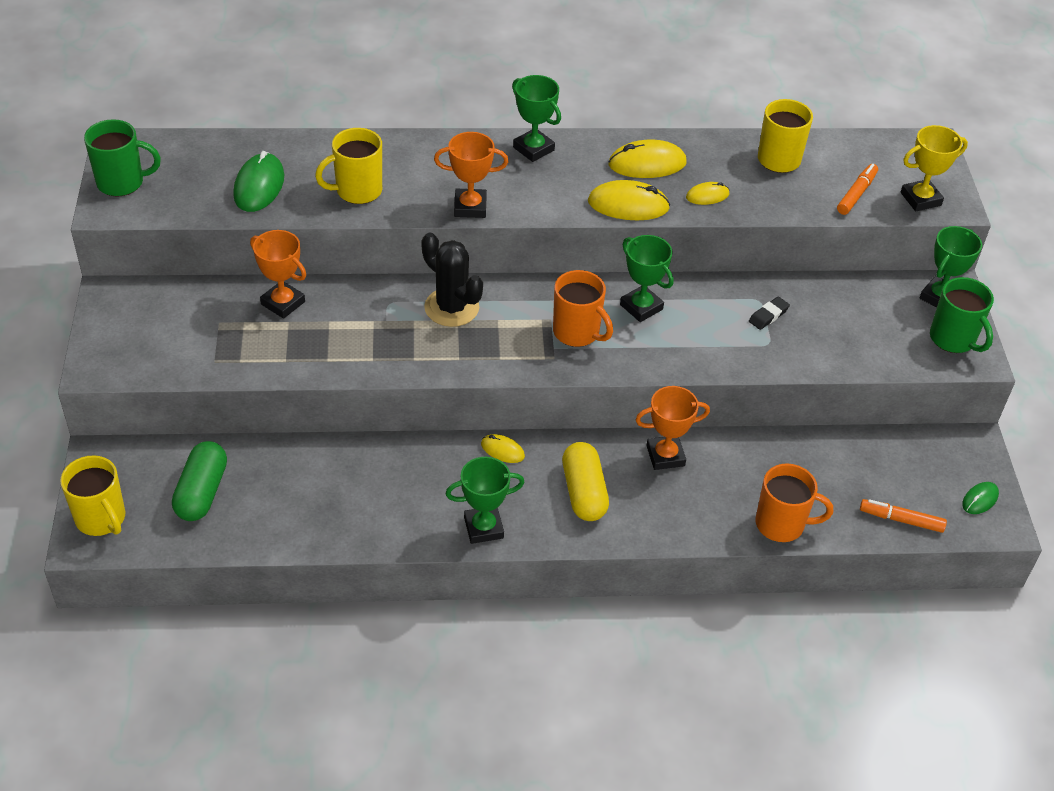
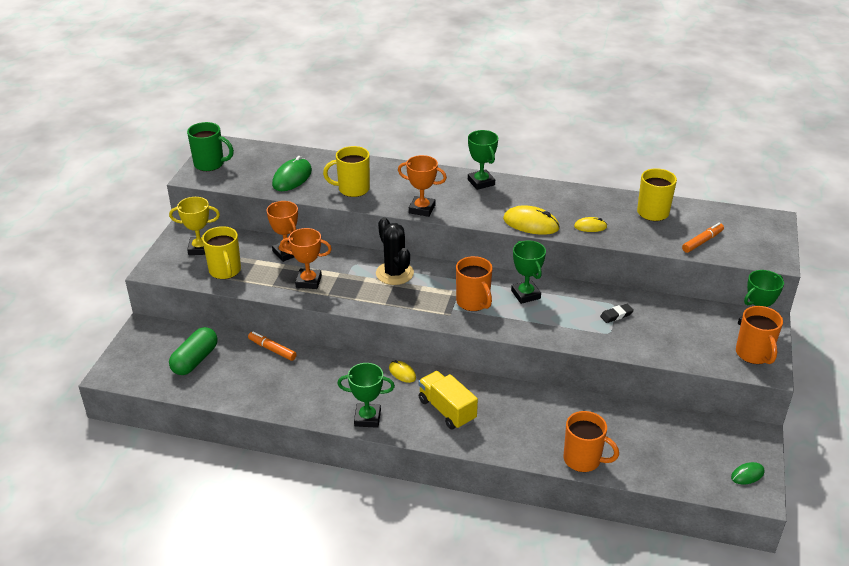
camera: 20 degrees right, 10 degrees down
(101, 519) = (126, 363): yellow mug -> yellow mug (225, 271)
(583, 492) = (447, 410): yellow capsule -> yellow truck
(647, 164) = (556, 202): yellow mouse -> none
(665, 456) = (515, 398): orange trophy -> orange trophy (308, 281)
(901, 520) = (678, 476): orange marker -> orange marker (272, 349)
(920, 199) = (751, 252): yellow trophy -> yellow trophy (200, 248)
(953, 339) = (754, 354): green mug -> orange mug

